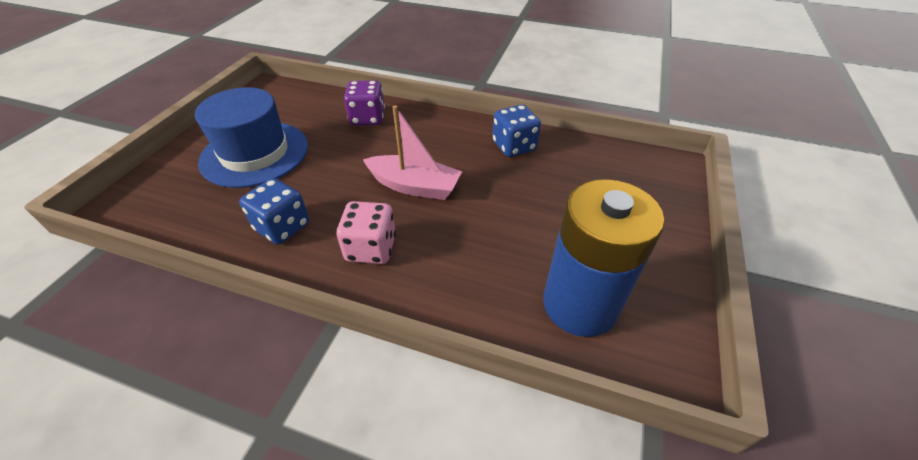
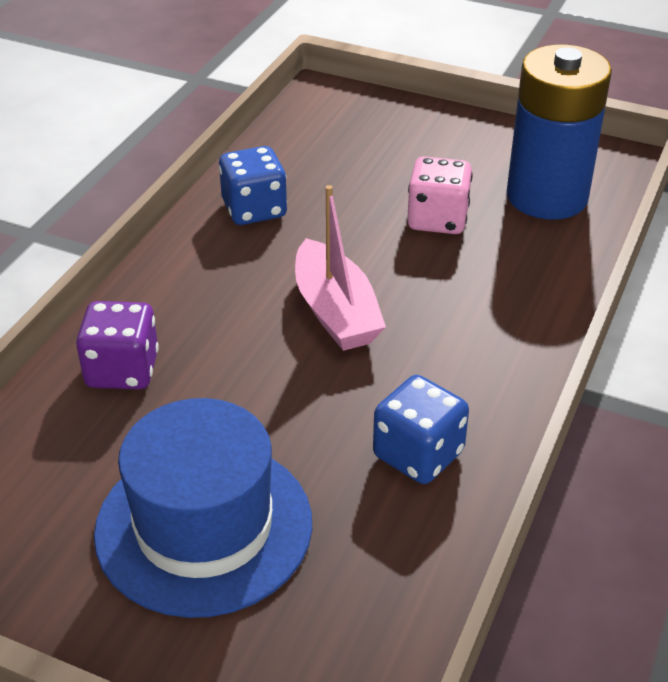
camera: 85 degrees left, 5 degrees down
(371, 248) = (465, 354): pink dice -> pink dice (437, 219)
(414, 186) = (335, 312): pink boat -> pink boat turned 135 degrees clockwise

